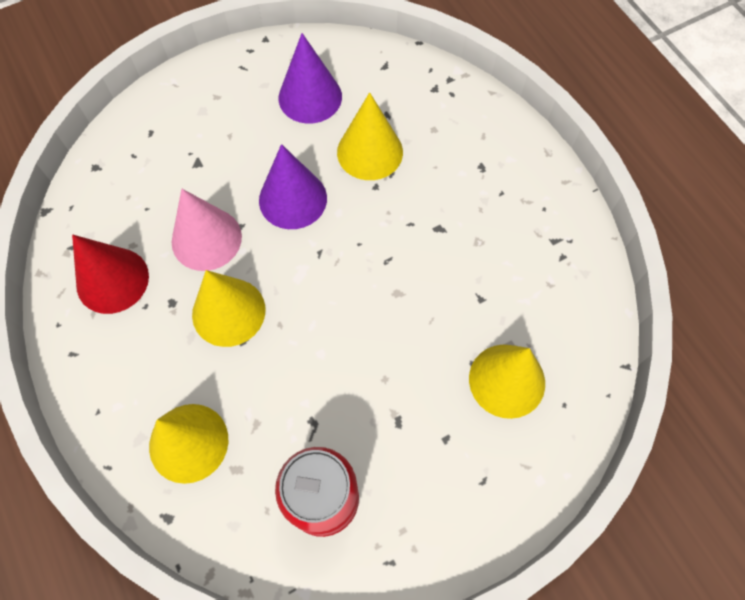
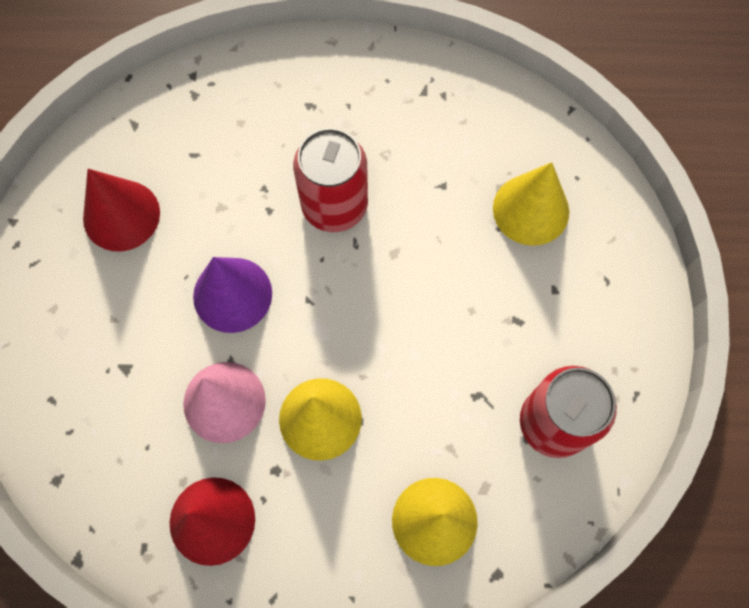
camera: 60 degrees left, 5 degrees up
(310, 97) = (121, 215): purple cone -> red cone
(370, 152) = (226, 194): yellow cone -> none
(409, 228) = (334, 205): none -> red can

